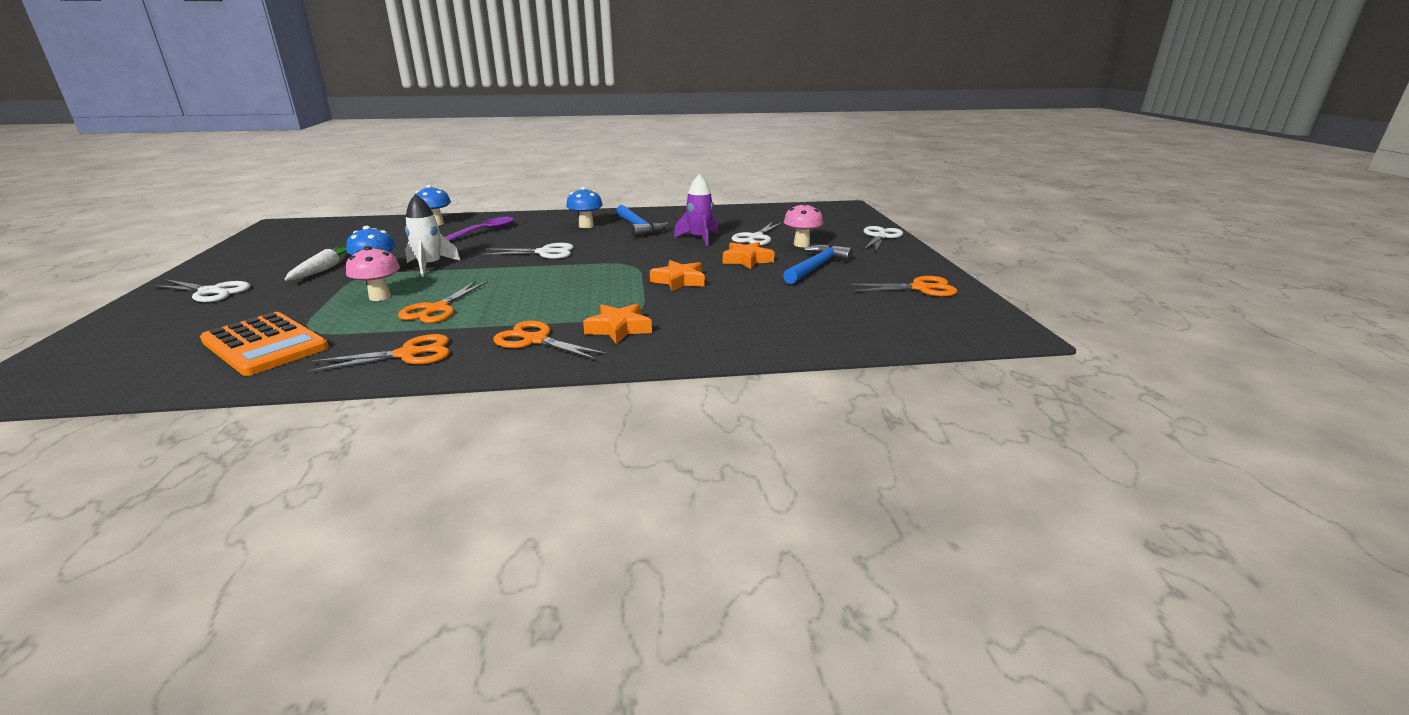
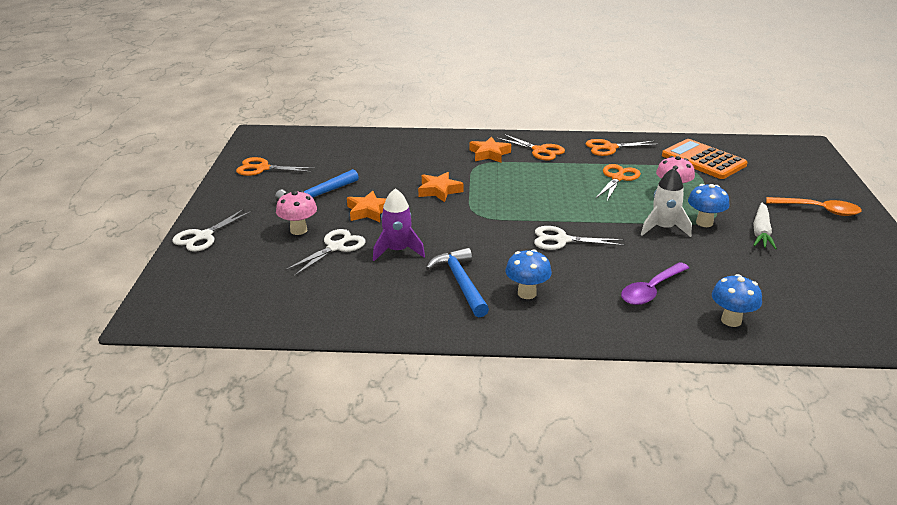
camera: 170 degrees left, 5 degrees up
(211, 292) = (819, 210): white scissors -> orange spoon

